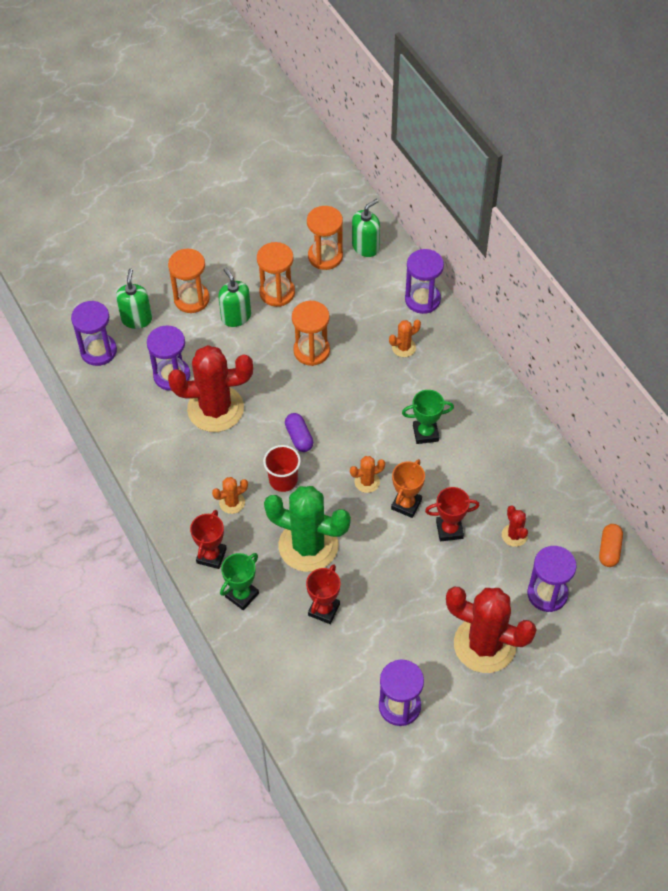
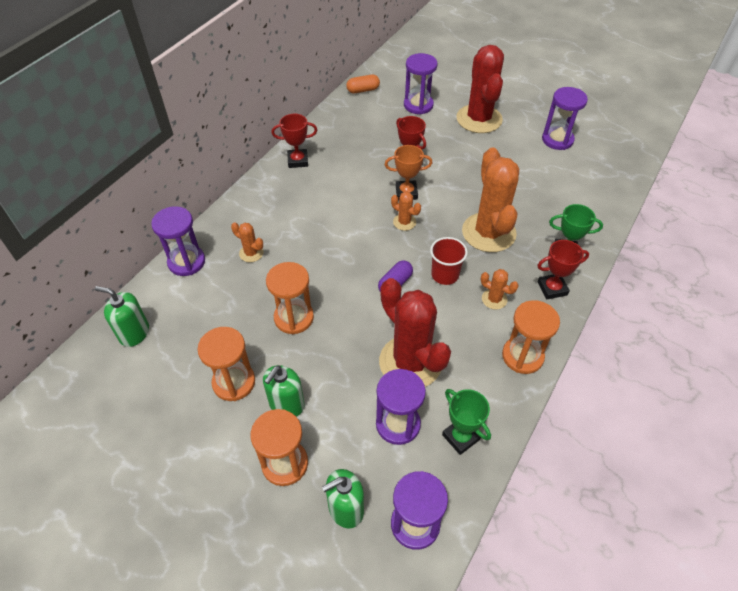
camera: 120 degrees left, 5 degrees down
(308, 545) = (488, 232): green cactus -> orange cactus
(324, 609) = (530, 202): red trophy -> red trophy (298, 161)
(325, 256) = (162, 362): orange hourglass -> orange hourglass (522, 356)
(425, 433) = (333, 206): green trophy -> green trophy (460, 437)
(514, 535) = (386, 132): red cactus -> none

